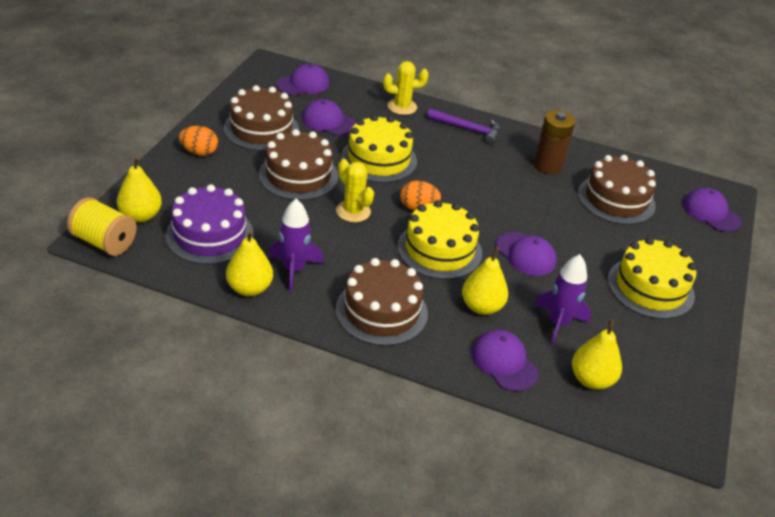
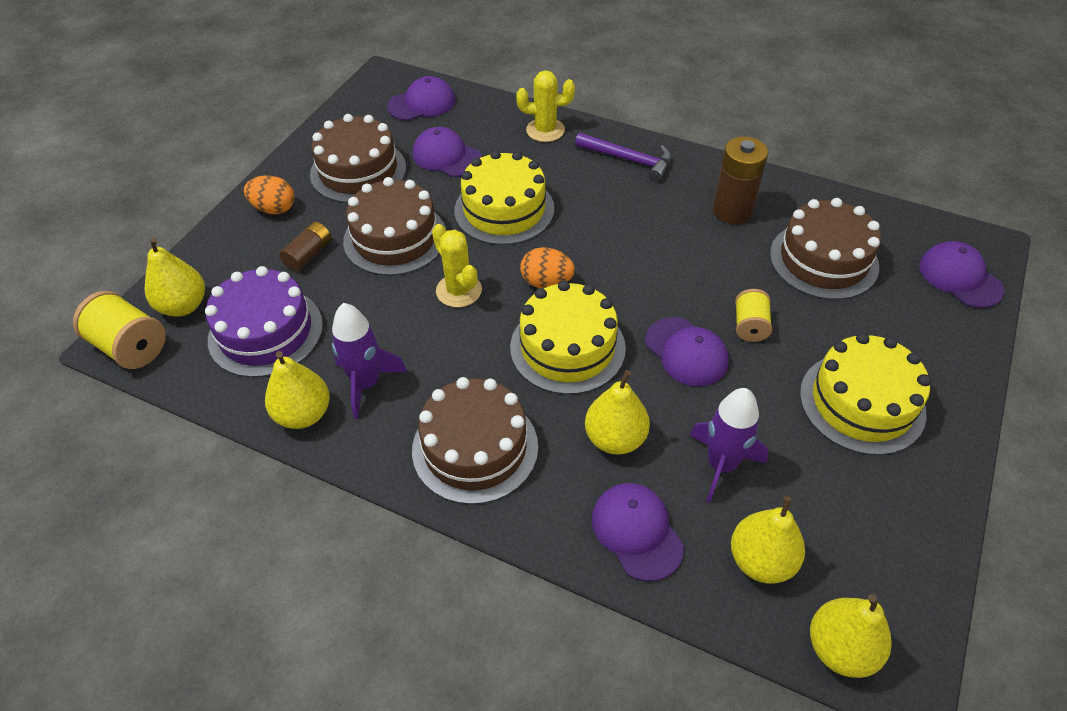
camera: 10 degrees right, 10 degrees up
(233, 184) = (309, 255): none -> brown battery
(568, 239) = (750, 326): none -> yellow spool
(649, 429) = (840, 648): none -> yellow pear

